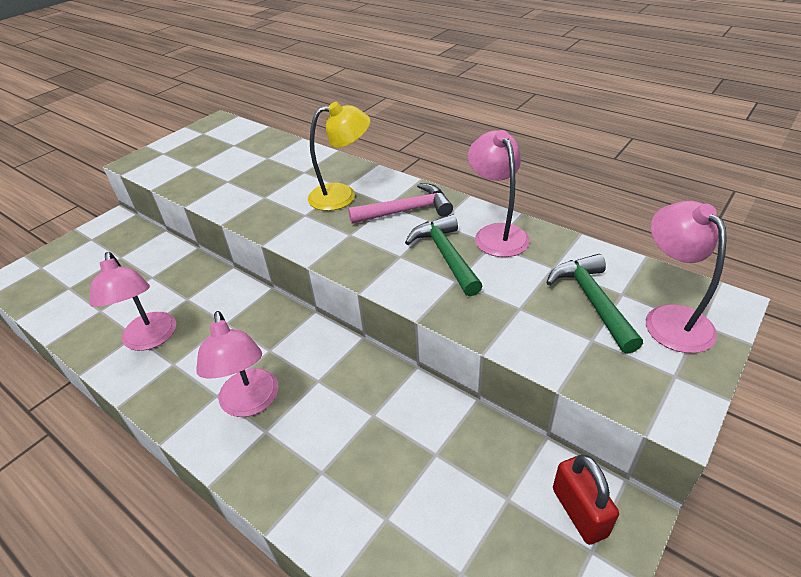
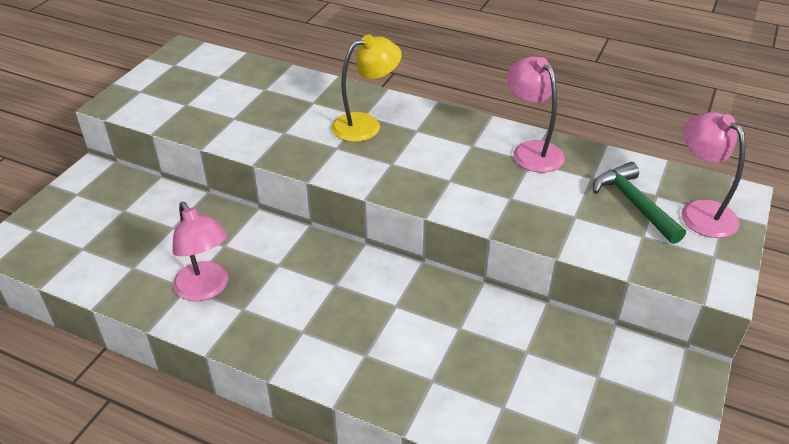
camera: 15 degrees left, 0 degrees up
(250, 403) = (339, 333): pink lamp -> none
(406, 211) = (437, 135): pink hammer -> none
(445, 255) = (492, 176): green hammer -> none
(579, 512) = (656, 377): red padlock -> none

